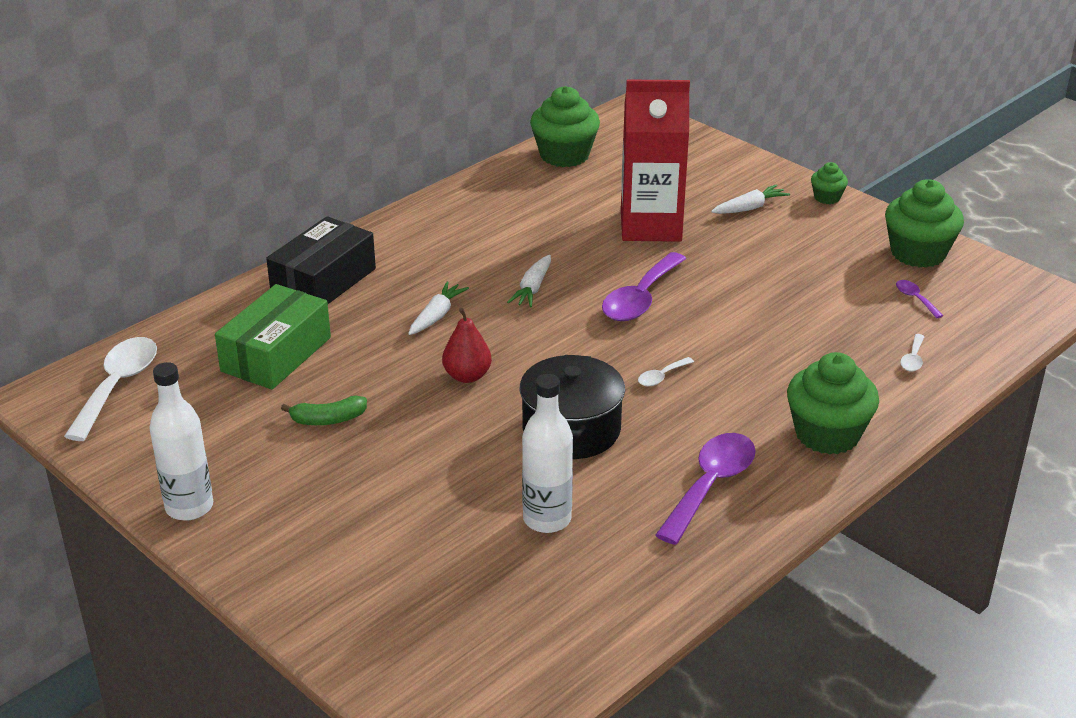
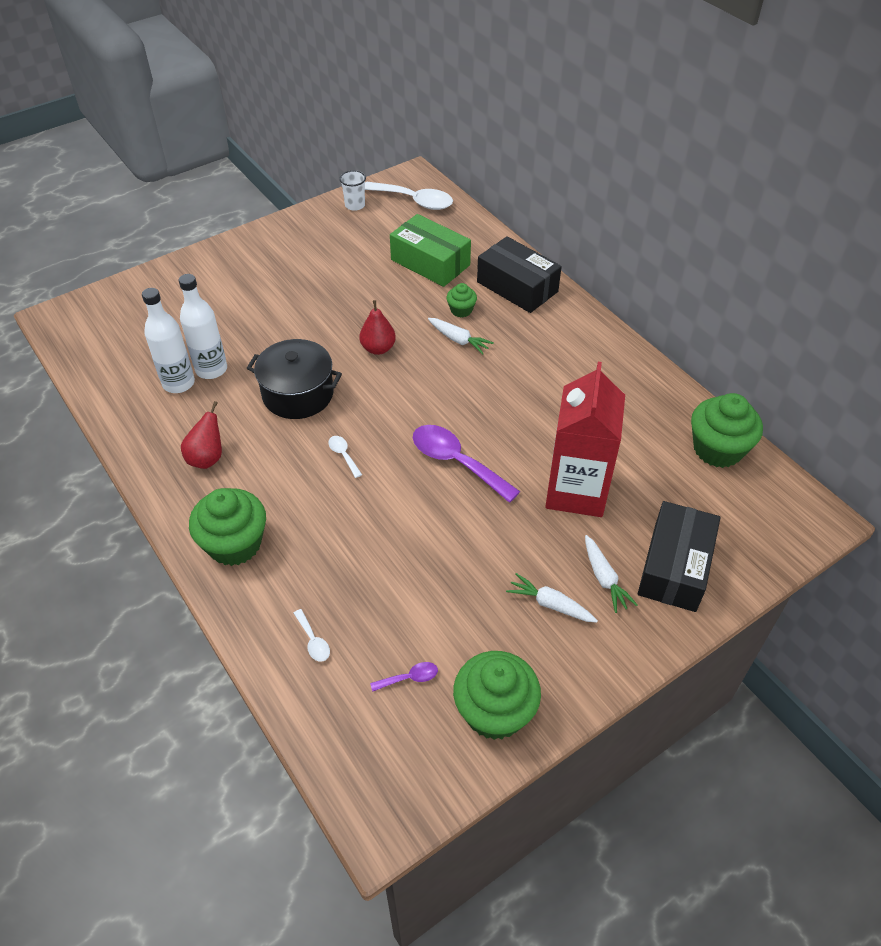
camera: 100 degrees right, 15 degrees up
(126, 445) = (355, 205): none -> white cup
(189, 507) = (289, 228): white bottle -> white bottle (178, 383)
(328, 419) = (351, 282): green banana -> none
(532, 288) = (485, 397): white carrot -> white carrot (550, 604)
(710, 485) = (207, 458): purple spoon -> red pear
(718, 175) = (674, 567): none -> black box
(827, 197) = (621, 657): green cupcake -> green cupcake (461, 310)
(913, 359) = (313, 641): white spoon -> white spoon turned 150 degrees counterclockwise

